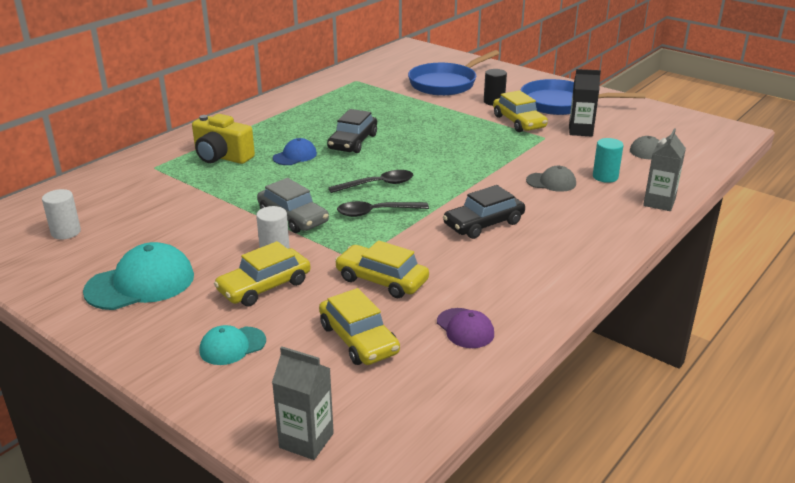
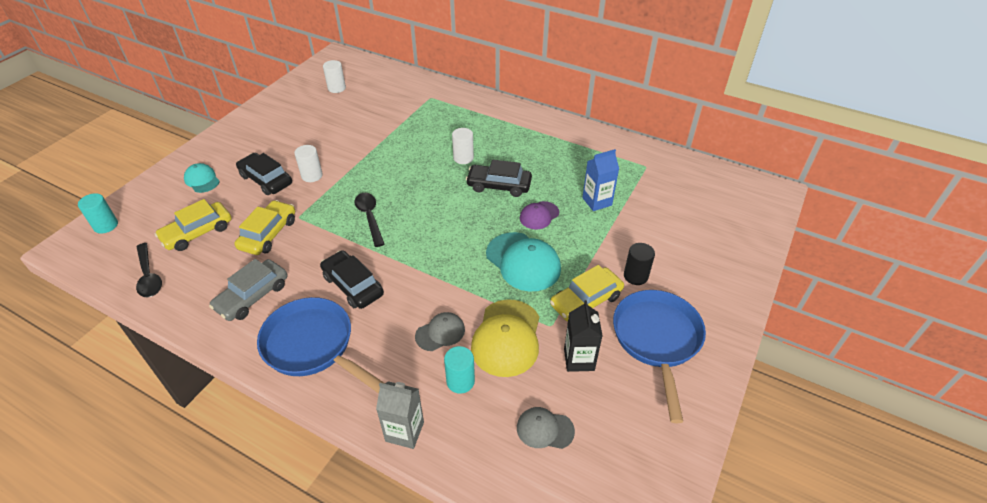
camera: 80 degrees right, 15 degrees up
(140, 283) = (275, 130): turquoise cap -> turquoise cap (523, 262)
(222, 157) = (453, 123): yellow camera -> none
(264, 286) = (266, 180): yellow car -> black car
(293, 217) = (359, 175): grey car -> grey car (252, 296)
(295, 156) = (463, 158): blue cap -> white cylinder
(306, 440) = (106, 225): grey carton -> turquoise cylinder
(377, 185) = (418, 212): black spoon -> black spoon (149, 276)
(396, 104) = (597, 201): none -> blue carton
(446, 83) = (671, 232): blue pan -> blue pan (313, 346)
(465, 328) = (199, 285): purple cap -> purple cap (539, 215)
(551, 182) = (440, 333): grey cap -> grey cap turned 120 degrees counterclockwise
(558, 155) = (506, 338): none -> yellow cap

